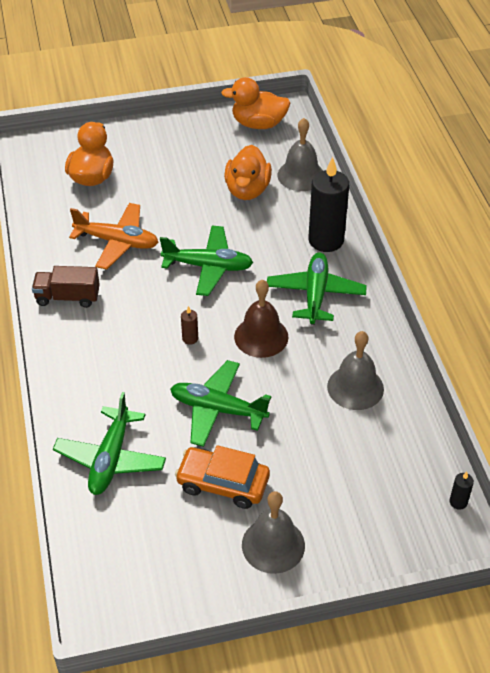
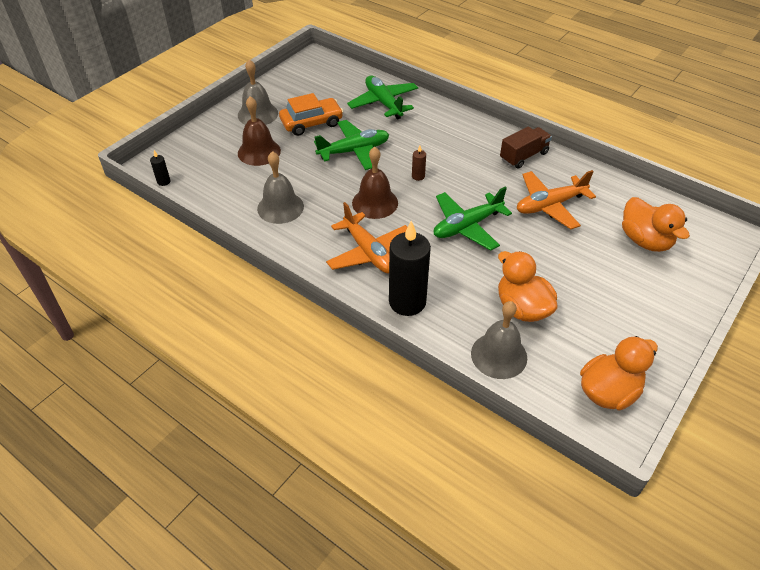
camera: 140 degrees right, 0 degrees up
(315, 294) = (369, 252): green plane -> orange plane
(320, 477) = (259, 152): none -> brown bell

